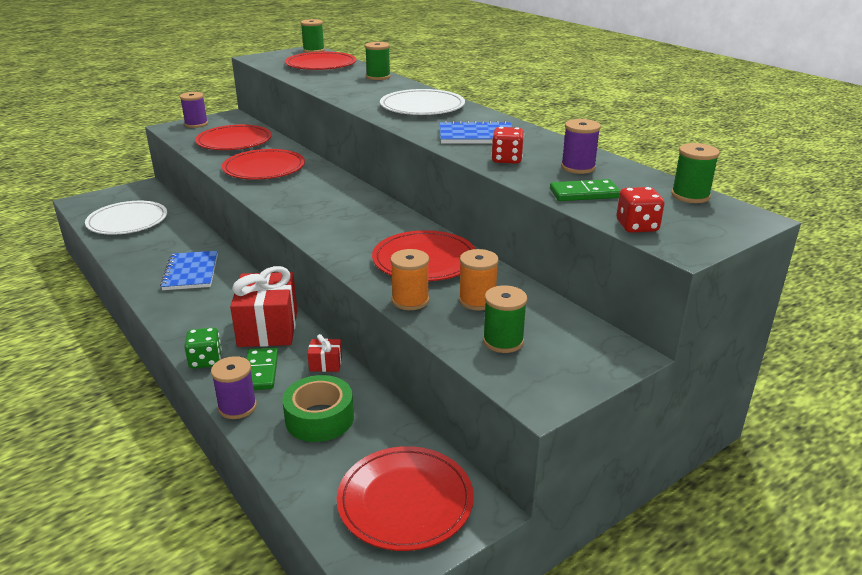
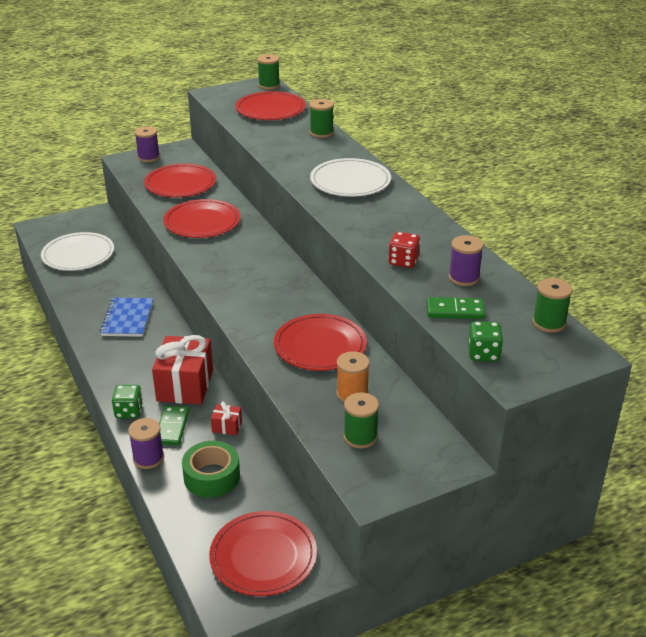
camera: 10 degrees right, 5 degrees up
(410, 300) = (296, 387): orange spool -> none
(476, 136) = (387, 227): blue notebook -> none
(637, 226) = (483, 354): red dice -> green dice

